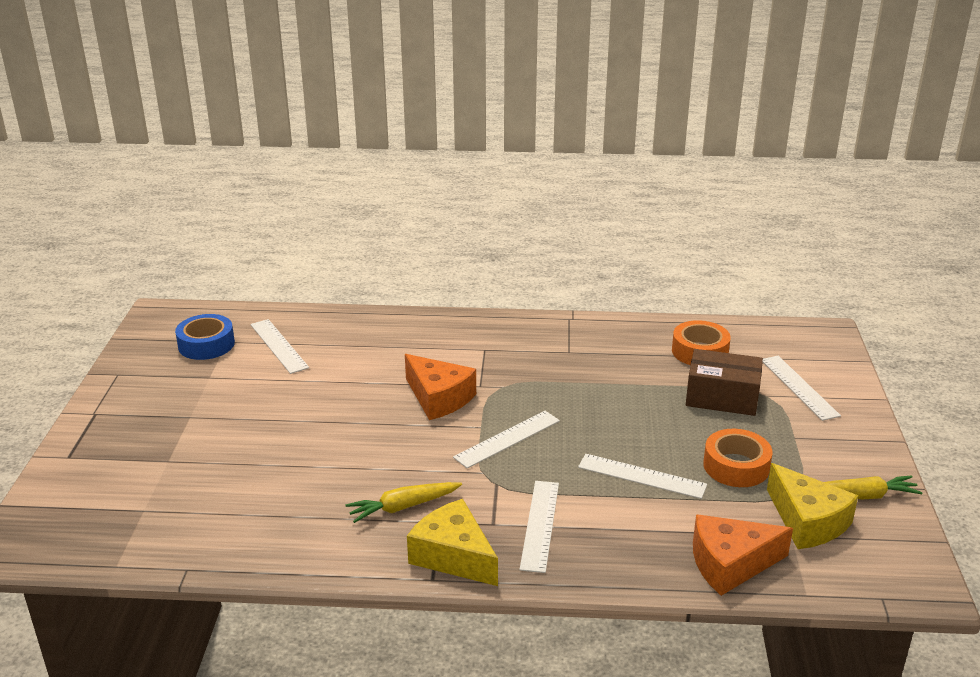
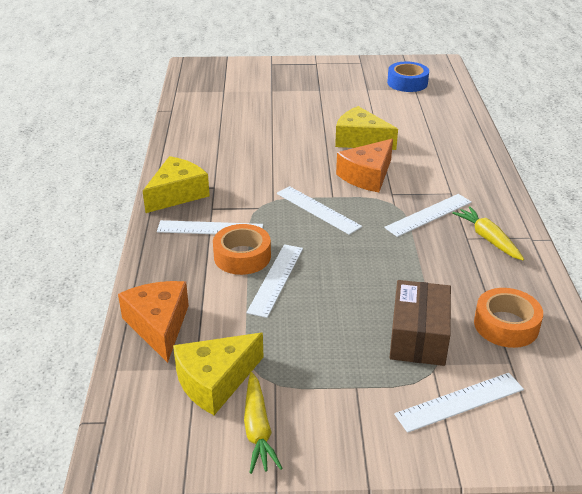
camera: 85 degrees right, 5 degrees up
(279, 346) = (417, 107): white ruler -> white ruler (429, 215)
(350, 395) = (360, 140): none -> yellow cheese
(403, 507) = (229, 171): yellow carrot -> yellow carrot (488, 239)
(736, 466) = (298, 339): orange tape -> orange tape (242, 256)

